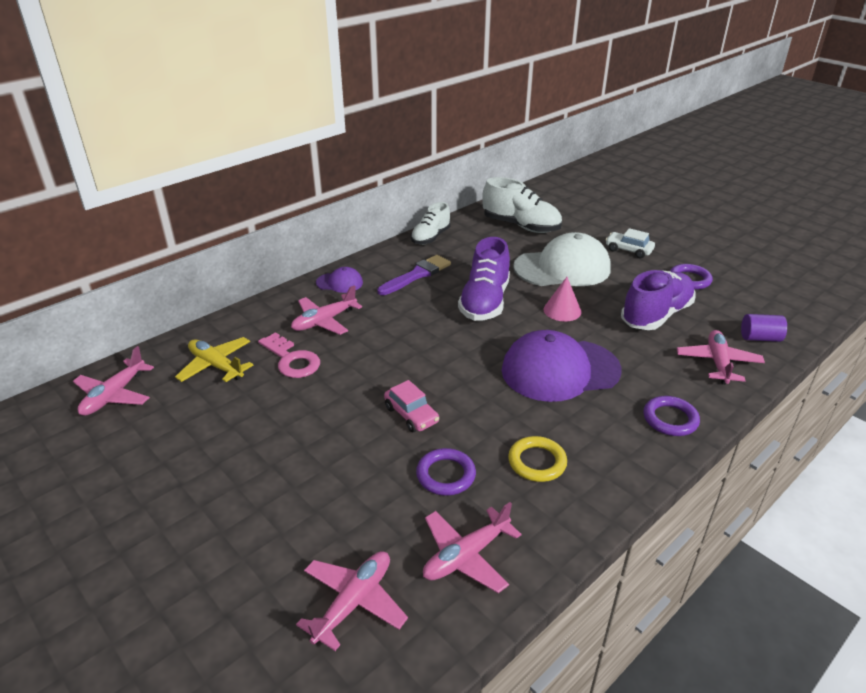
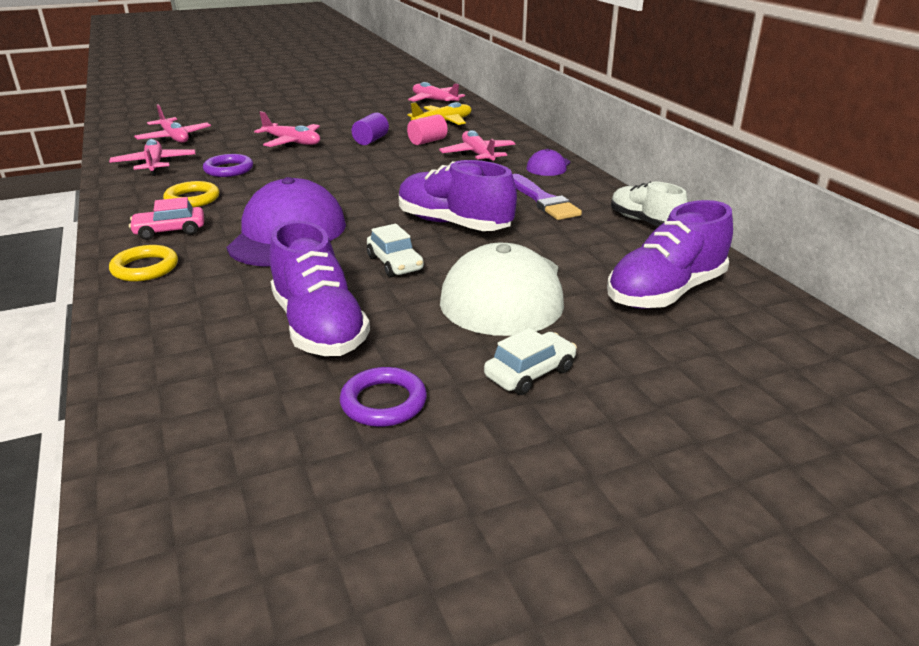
camera: 110 degrees right, 5 degrees down
(292, 360) = (427, 141): pink key -> pink cylinder
(411, 415) = (308, 168): pink car -> pink car (170, 231)
(521, 226) = (665, 292): white shoe -> purple shoe
(562, 310) = (395, 264): pink cone -> white car
(670, 419) = (145, 268): purple ring -> yellow ring
(718, 363) = (174, 334): pink plane -> pink plane (292, 142)
(760, 338) = (169, 399): purple cylinder -> purple cylinder (371, 140)

